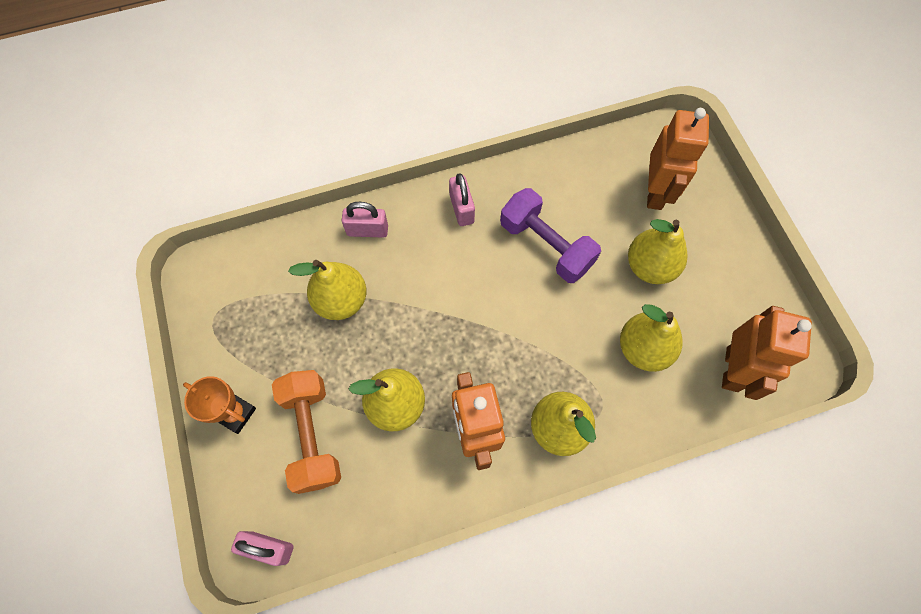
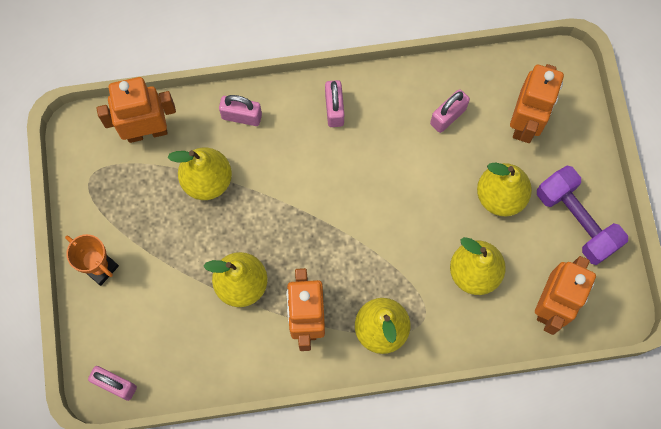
camera: 10 degrees right, 5 degrees up
(270, 261) = (147, 131): none -> orange robot
(312, 434) = (164, 297): orange dumbbell -> none
(546, 245) = (407, 159): purple dumbbell -> purple dumbbell (576, 221)
(577, 198) = (448, 116): none -> pink padlock

